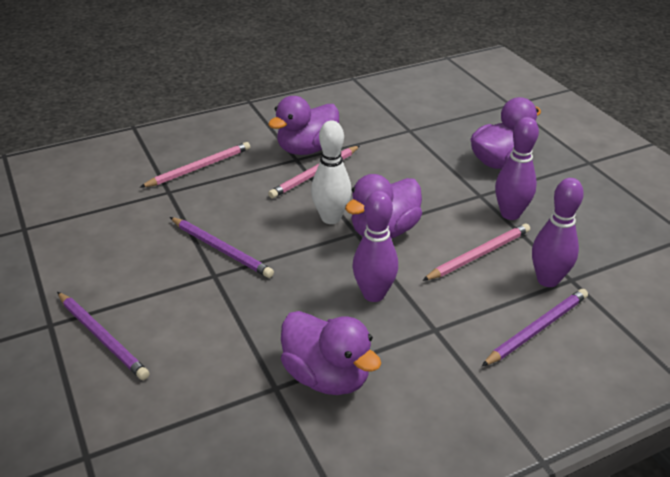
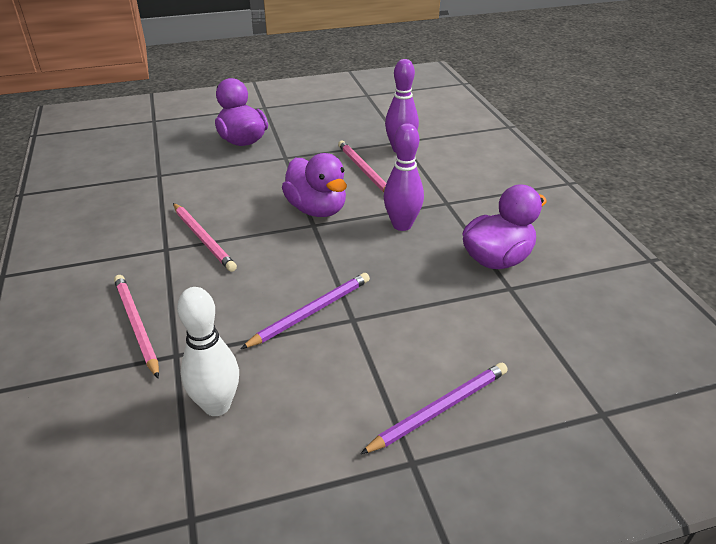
camera: 80 degrees left, 0 degrees up
(307, 149) = (151, 239): purple duck -> none
(331, 218) = (285, 236): white bowling pin -> white bowling pin (217, 405)
(510, 214) = (317, 149): purple bowling pin -> none
(537, 329) = (451, 163): purple pencil -> none

